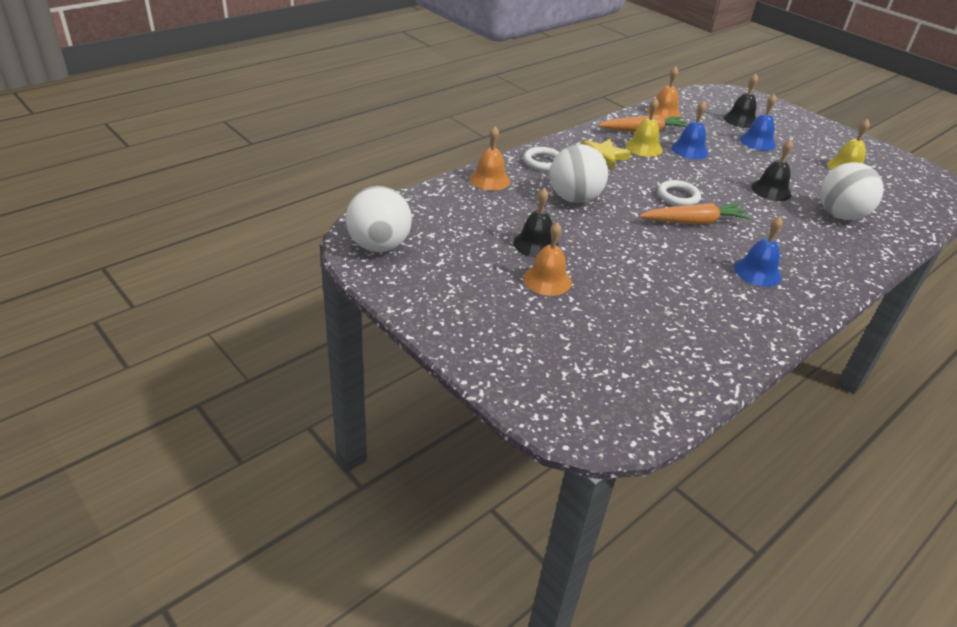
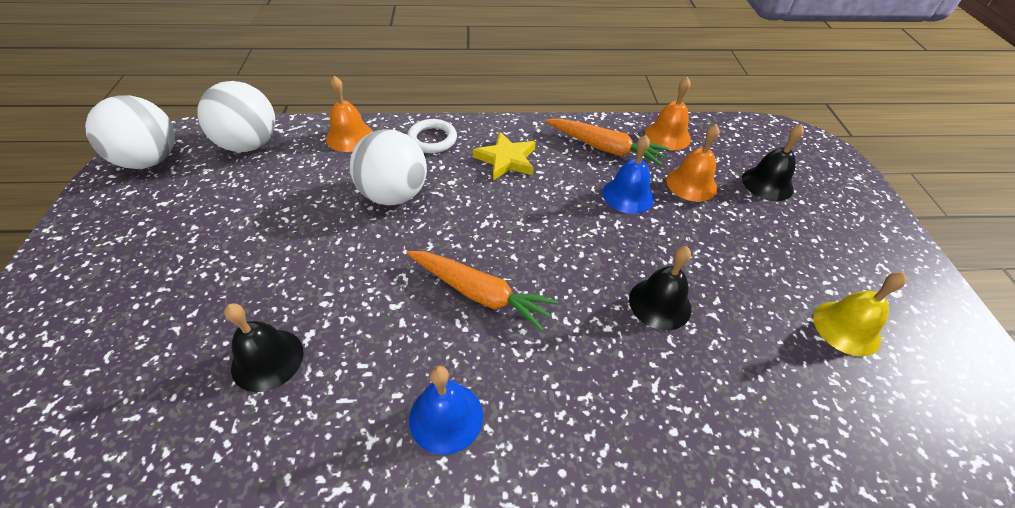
camera: 40 degrees right, 10 degrees up
(536, 244) = (269, 229): black bell -> black bell (267, 359)
(547, 280) = (208, 277): orange bell -> orange bell (691, 184)
(643, 147) = (573, 168): yellow bell -> none
(678, 196) = (515, 249): white ring -> none
(757, 142) = (747, 223): blue bell -> none
(840, 215) = (717, 401): white ball -> white ball (250, 144)

